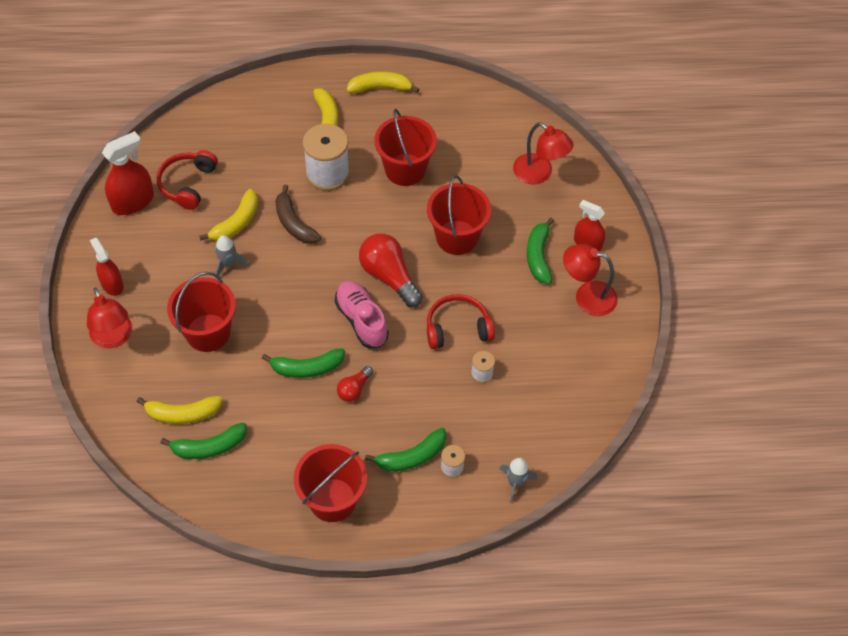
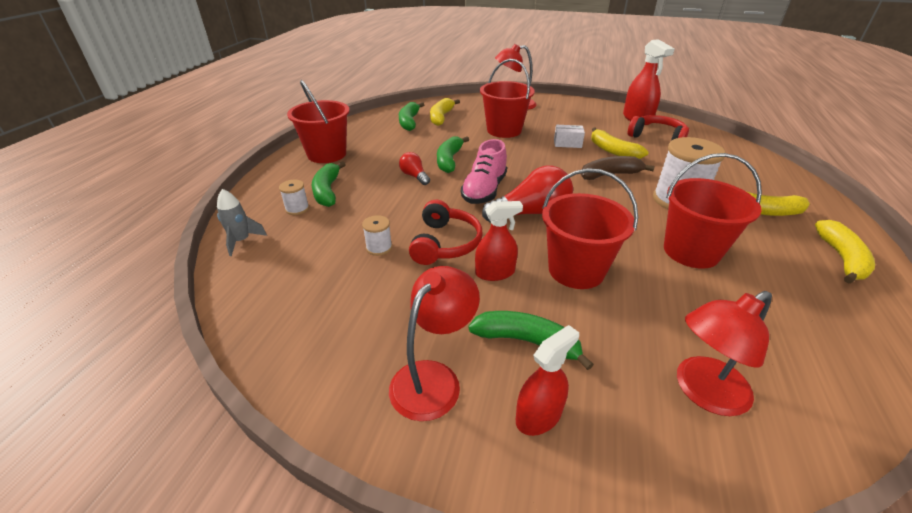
camera: 110 degrees right, 20 degrees down
(112, 284) = (560, 107): red spray bottle -> red spray bottle (495, 272)
(228, 264) = (567, 143): grey rocket -> white box
(361, 320) = (484, 190): pink shoe -> pink shoe turned 120 degrees clockwise

